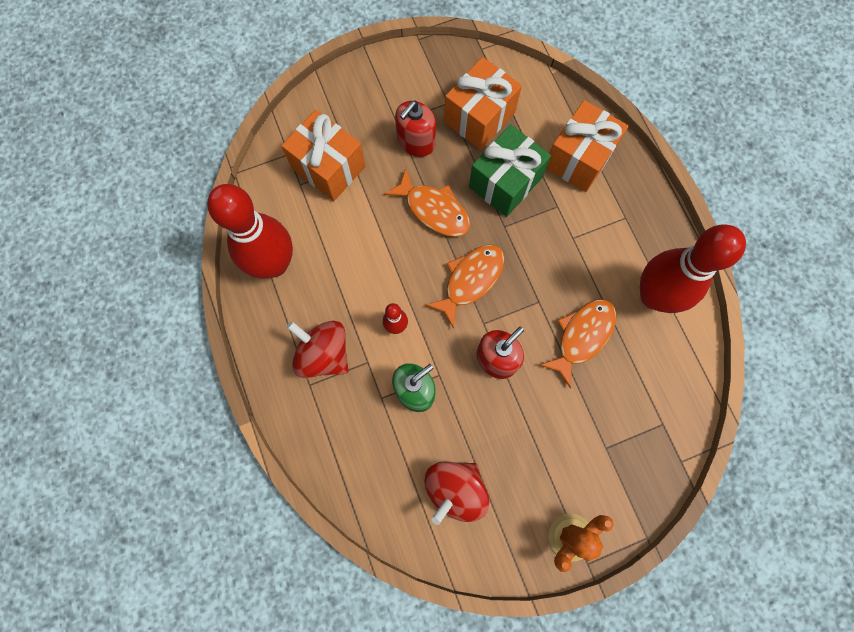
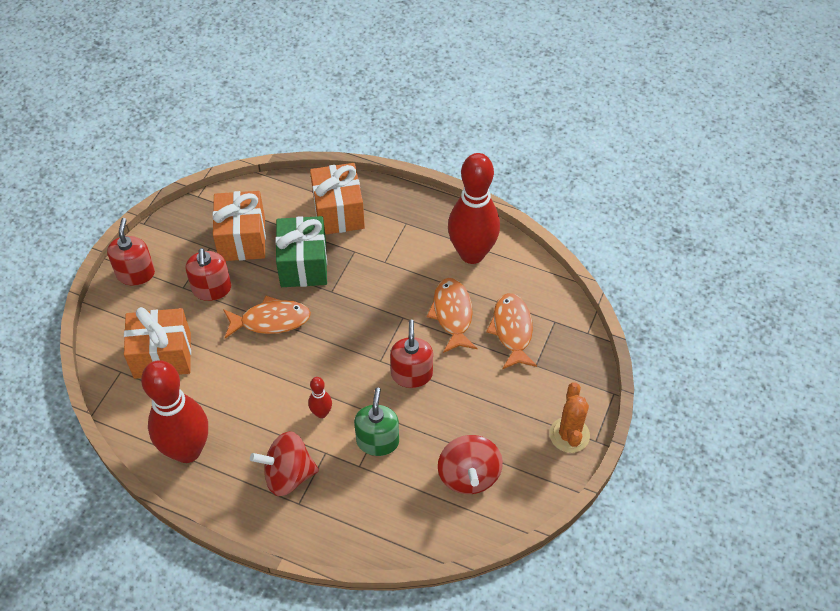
camera: 45 degrees left, 20 degrees down
(373, 78) = (135, 273): none -> red soap dispenser
(470, 280) = (343, 342): orange fish -> orange fish (512, 330)

